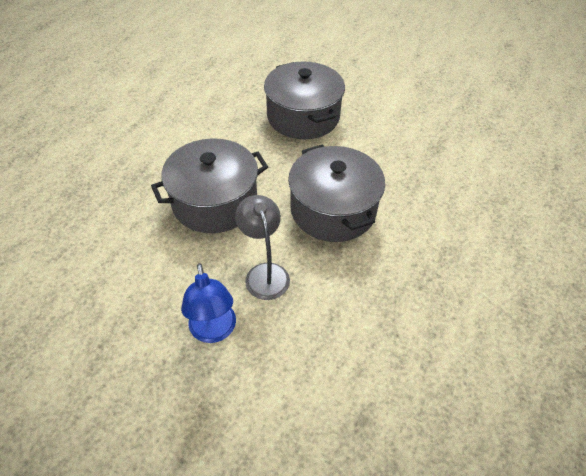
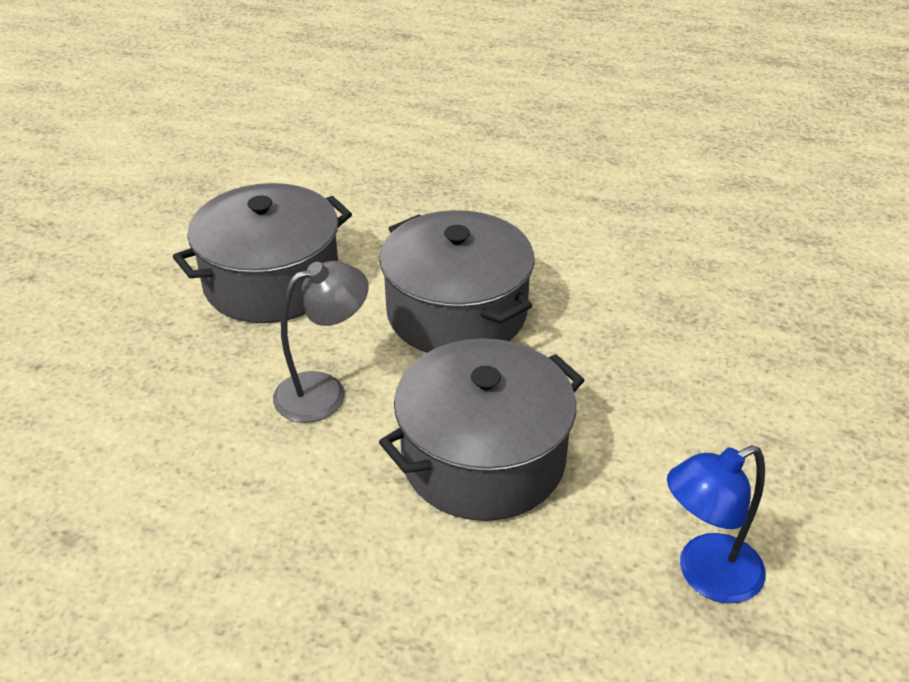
camera: 80 degrees right, 10 degrees down
(214, 331) = (216, 358): blue lamp -> blue lamp (706, 575)
(303, 116) = (725, 385): grey pot -> grey pot (272, 282)

